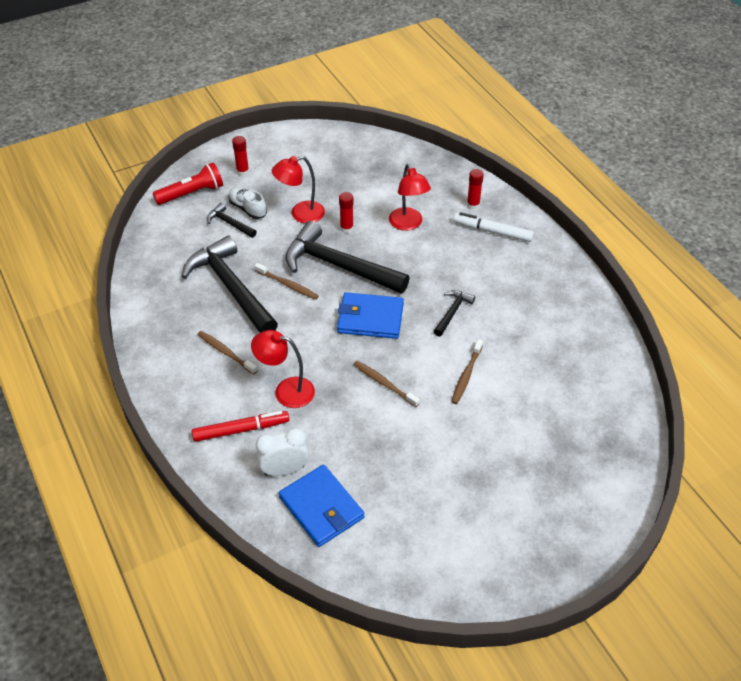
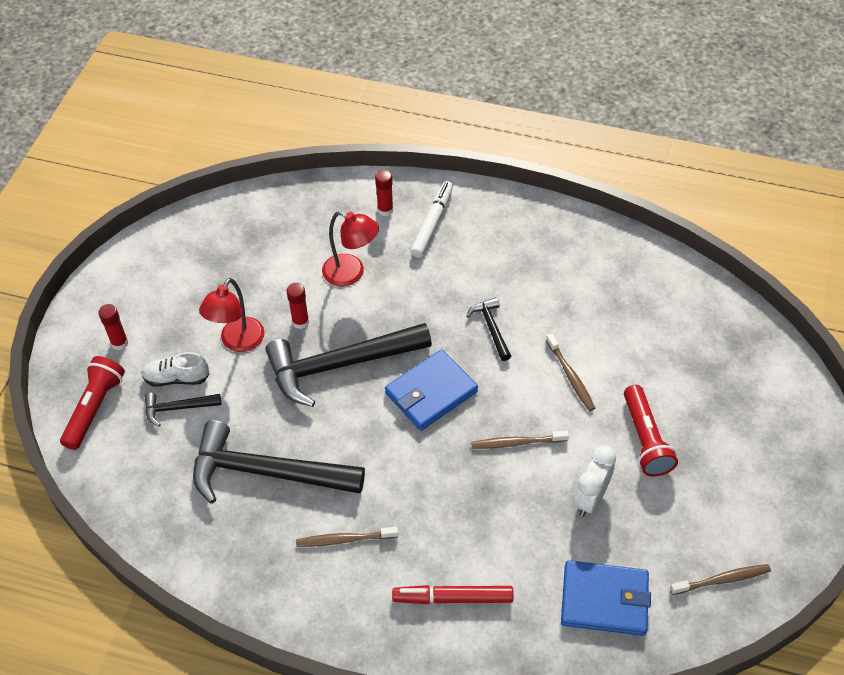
camera: 45 degrees left, 5 degrees up
(241, 430) = (453, 598): red marker -> red marker turned 120 degrees counterclockwise
(284, 470) = (534, 597): white clock -> white clock (590, 498)
(286, 391) = (445, 525): red lamp -> none
(288, 285) = (317, 423): brown toothbrush -> brown toothbrush (722, 580)
(466, 447) = (645, 439): none -> red flashlight
(492, 231) = (432, 223): white marker -> white marker turned 135 degrees clockwise

